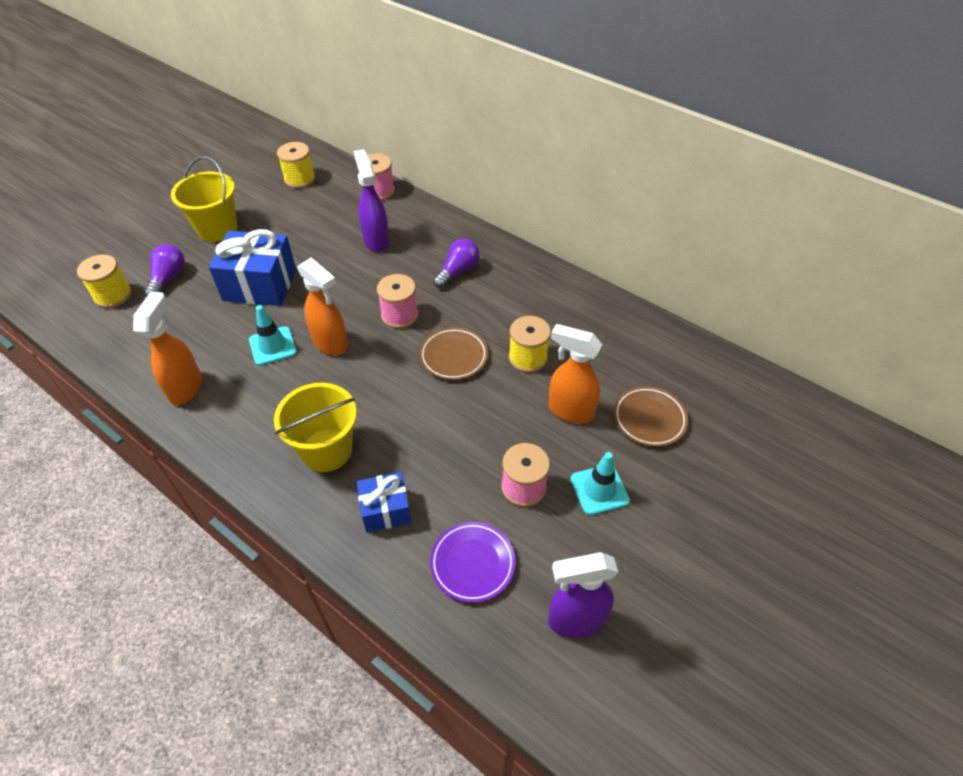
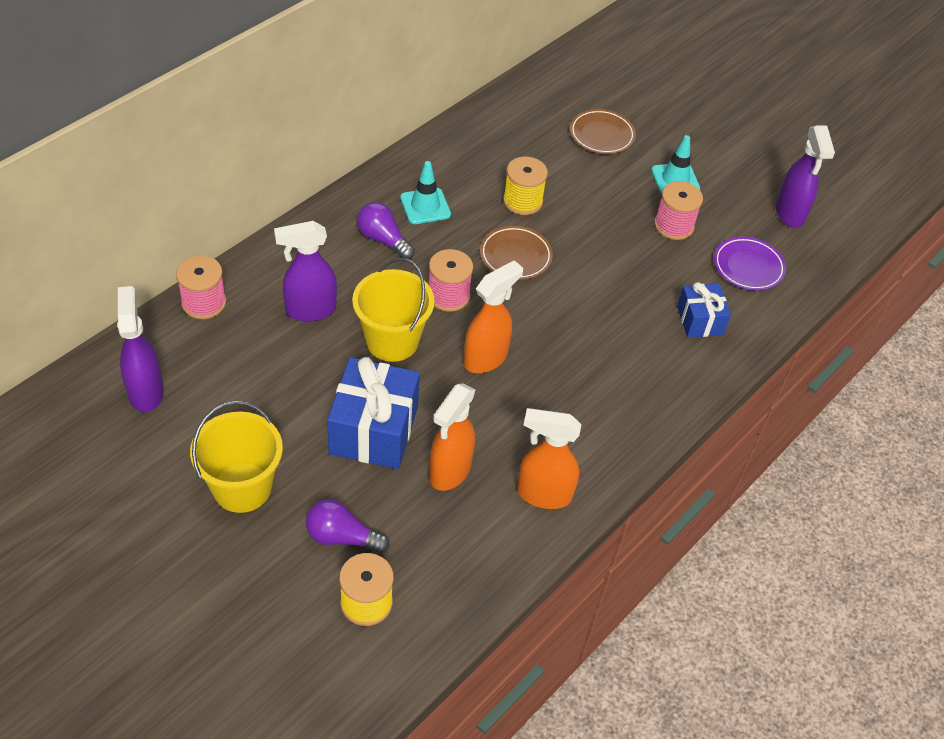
camera: 90 degrees left, 0 degrees up
(273, 346) = (484, 412): turquoise traffic cone -> turquoise traffic cone (425, 206)
(299, 179) = (146, 391): yellow spool -> purple spray bottle
(326, 450) = (633, 363): yellow bucket -> yellow bucket (392, 341)
(570, 410) = (590, 183): orange spray bottle -> orange spray bottle (449, 472)

